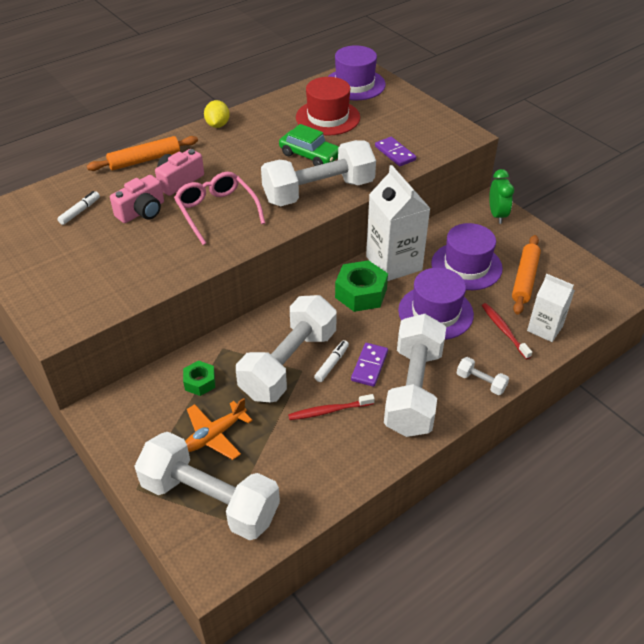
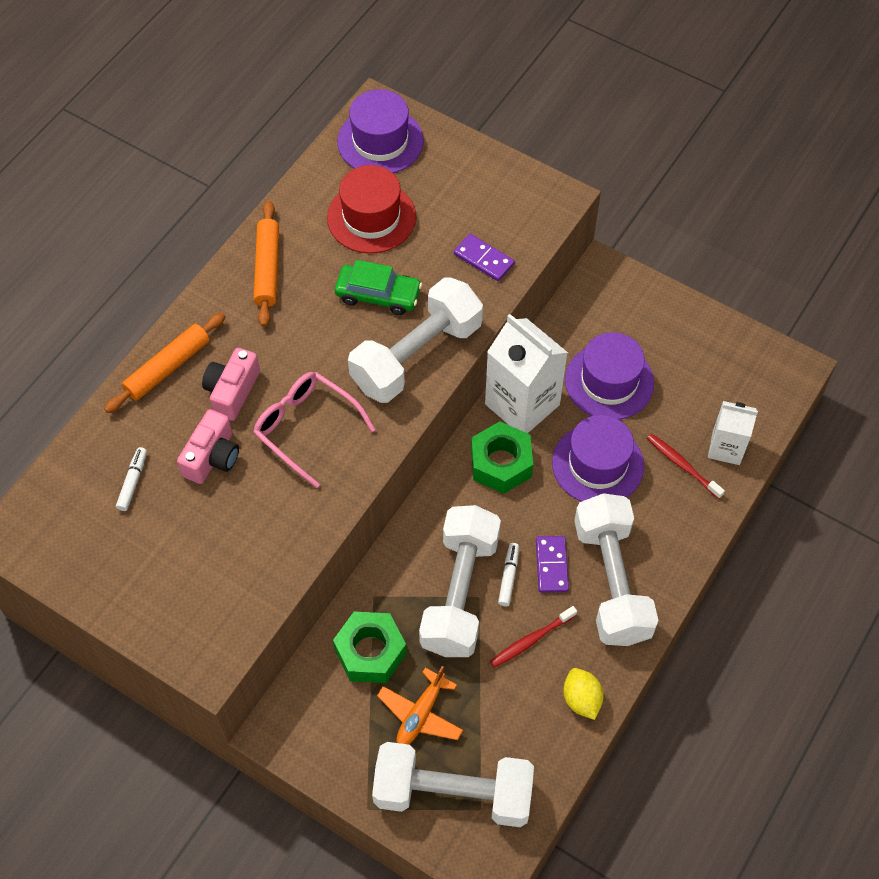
camera: 20 degrees left, 15 degrees up
(200, 382) = (370, 652): green nut -> green nut, size x1.73
(217, 125) = (232, 274): yellow lemon -> yellow lemon (581, 699)
(481, 382) = (680, 546): white dumbbell -> none
(497, 215) = (618, 286): green clock -> none
(524, 279) = (682, 381): orange rolling pin -> orange rolling pin (267, 268)

